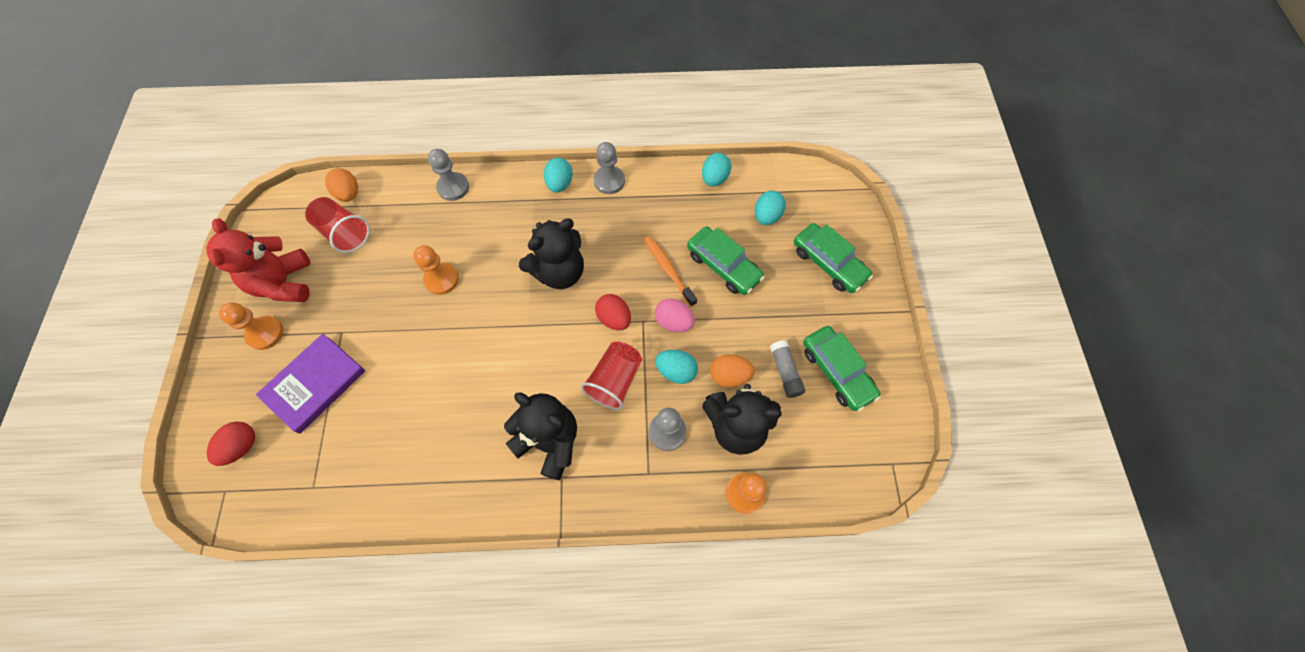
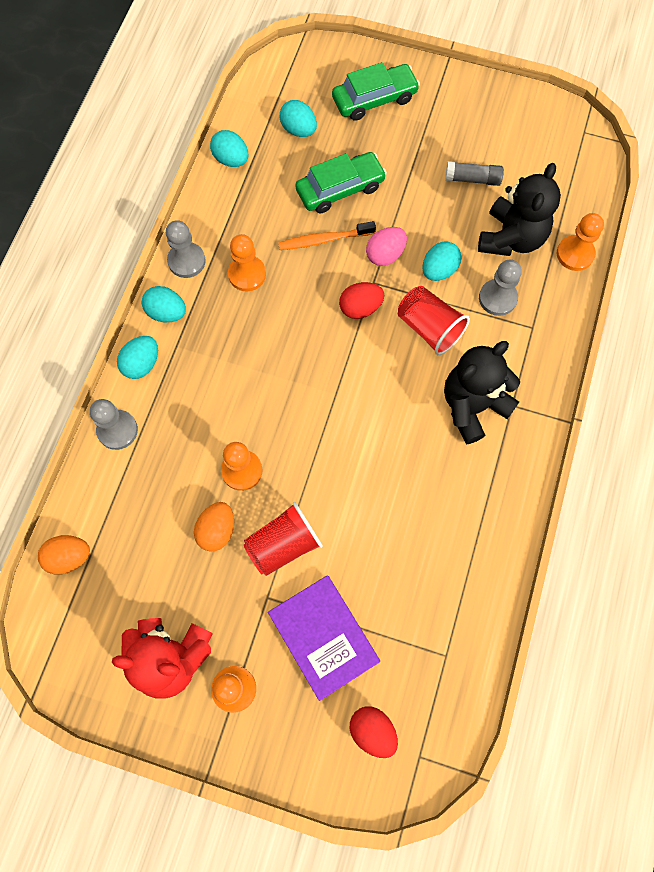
camera: 70 degrees left, 5 degrees up
(345, 233) = (128, 572): red cup -> red cup (283, 544)
(511, 183) = (142, 364): none -> turquoise egg
(559, 272) = (283, 345): black teddy bear -> none
(613, 225) = (247, 274): none -> orange pawn
(729, 375) = (460, 226): orange egg -> orange egg (217, 530)
(837, 371) = (487, 138): green car -> none

